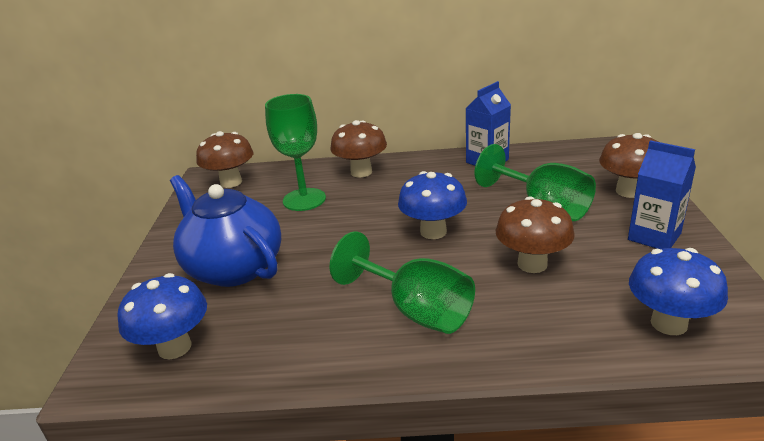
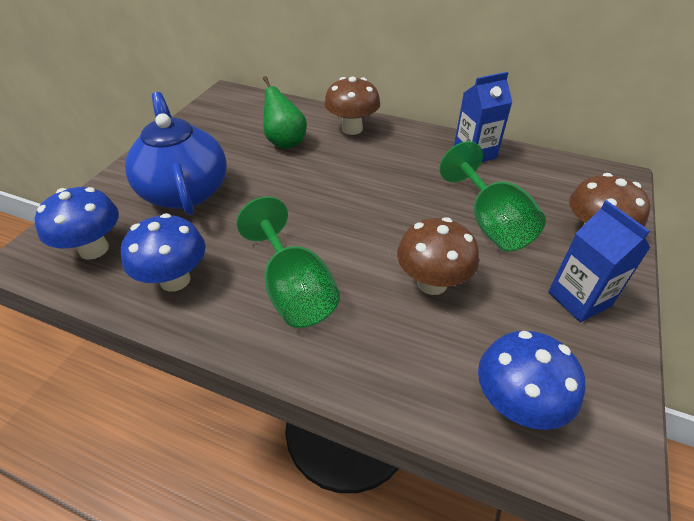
camera: 20 degrees right, 15 degrees up
(231, 182) = (240, 105): brown mushroom -> none
(304, 199) = (285, 142): green goblet -> green pear
(433, 232) = (368, 214): blue mushroom -> blue mushroom (175, 280)

